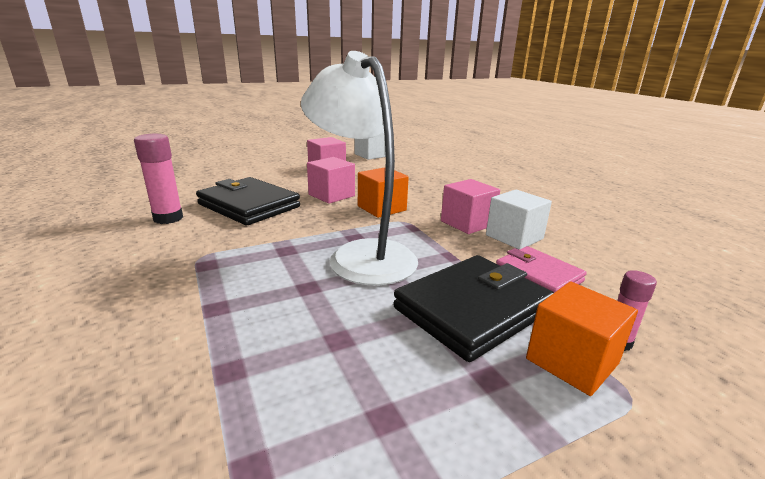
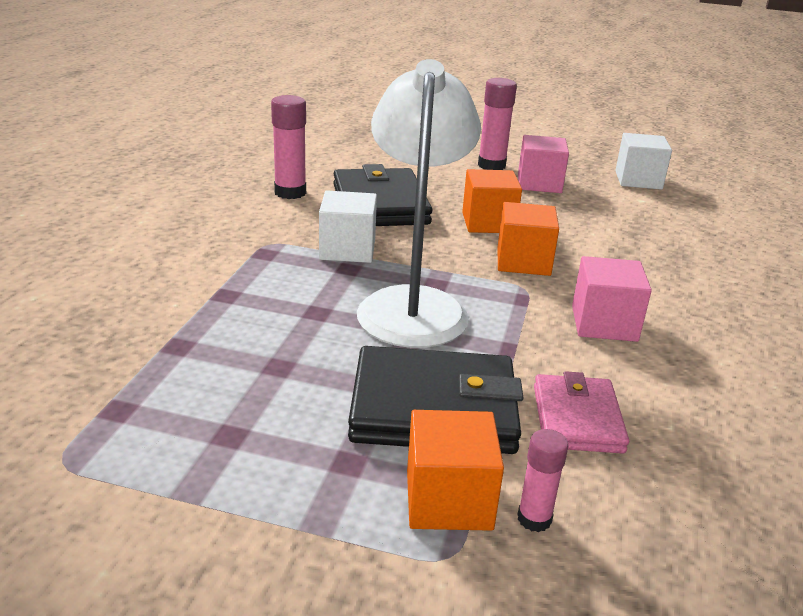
camera: 40 degrees right, 5 degrees up
(287, 167) = (491, 165): none -> pink glue stick
(331, 195) = (488, 223): pink cube -> orange cube
(514, 237) = (638, 367): white cube -> white cube (347, 249)

